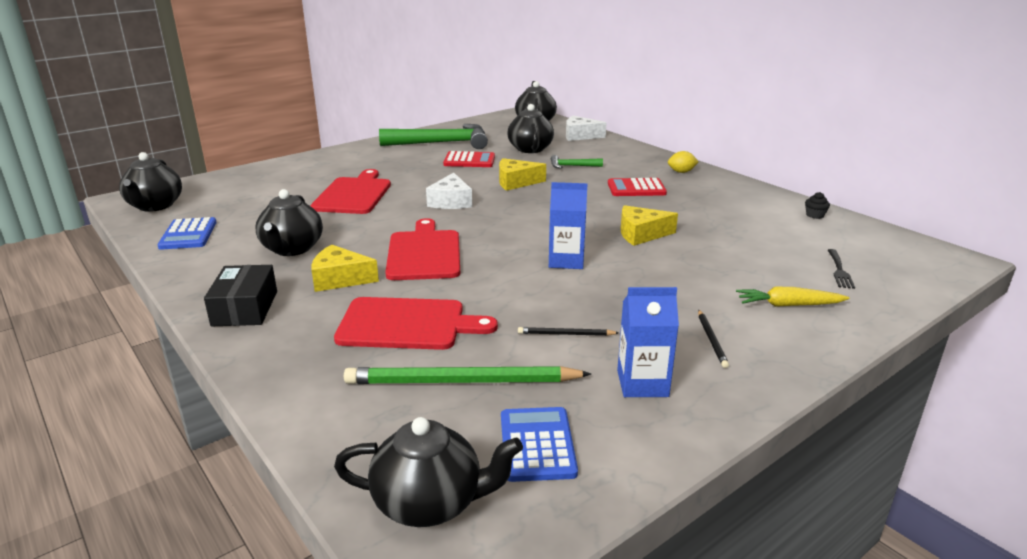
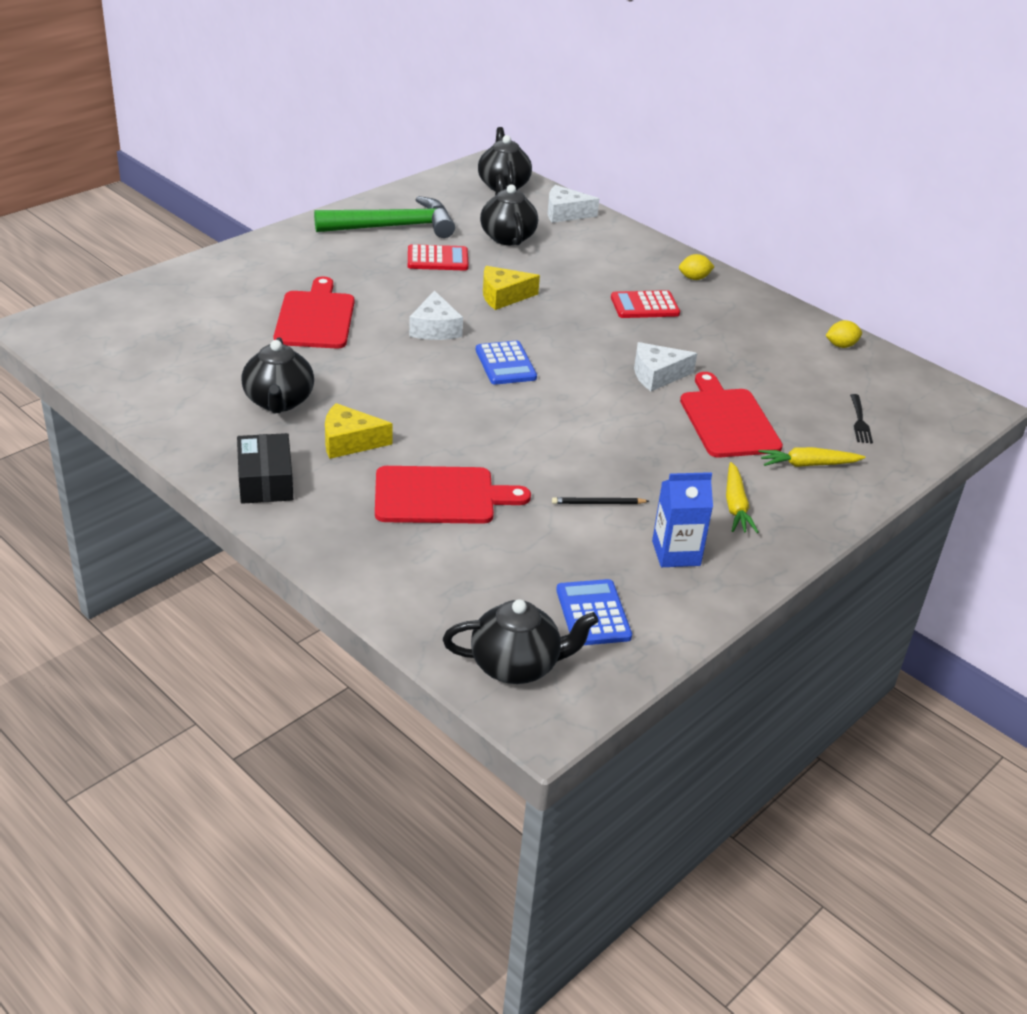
camera: 10 degrees left, 10 degrees up
(155, 206) = (80, 338): black teapot -> none
(188, 234) = (148, 382): blue calculator -> blue calculator (505, 364)
(424, 253) = (428, 405): red cutting board -> red cutting board (728, 420)
(463, 382) = (513, 556): green pencil -> none
(566, 261) = (583, 413): blue carton -> none
(572, 166) = (564, 268): green hammer -> none
(641, 234) = (657, 375): yellow cheese -> white cheese
(711, 340) = (735, 506): black pencil -> yellow carrot
(814, 215) = (841, 345): black cupcake -> yellow lemon

